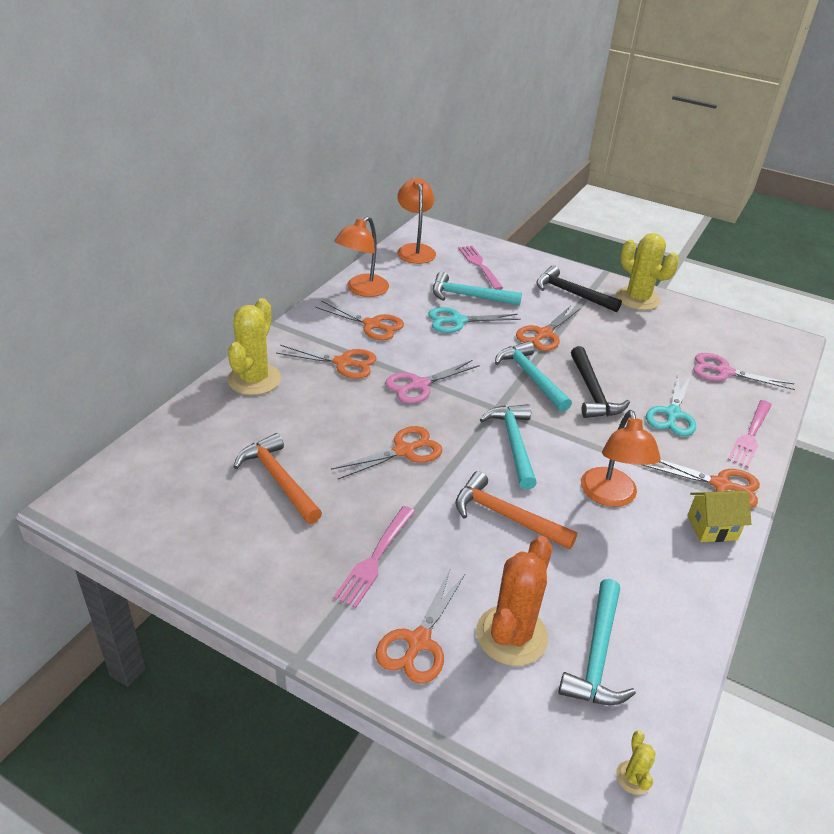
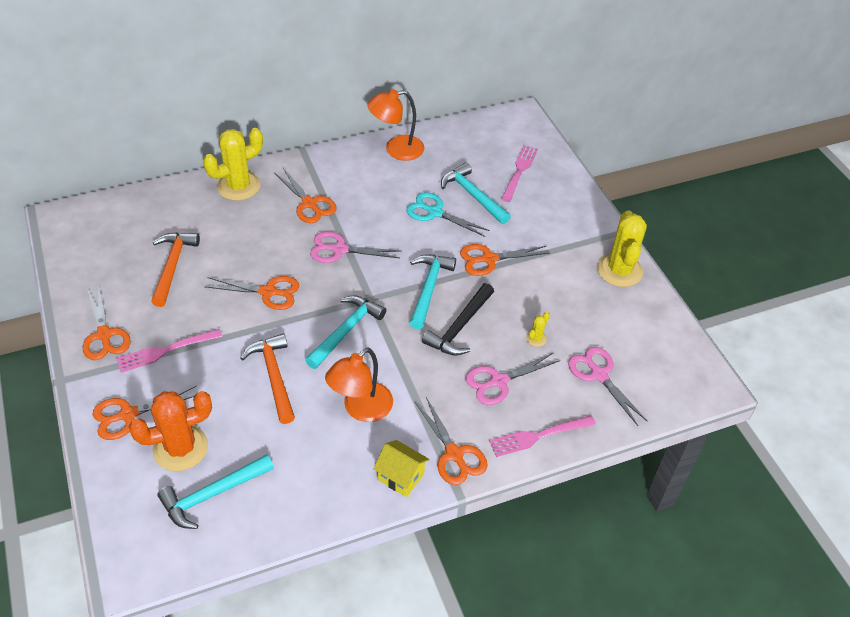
camera: 40 degrees right, 10 degrees up
(372, 325) = (367, 183): orange scissors -> orange scissors (104, 335)
(415, 250) = (484, 131): orange lamp -> none
(571, 293) = (565, 235): black hammer -> none
(633, 777) = (141, 569): yellow cactus -> yellow cactus (536, 338)
(672, 414) = (498, 381): turquoise scissors -> pink scissors

